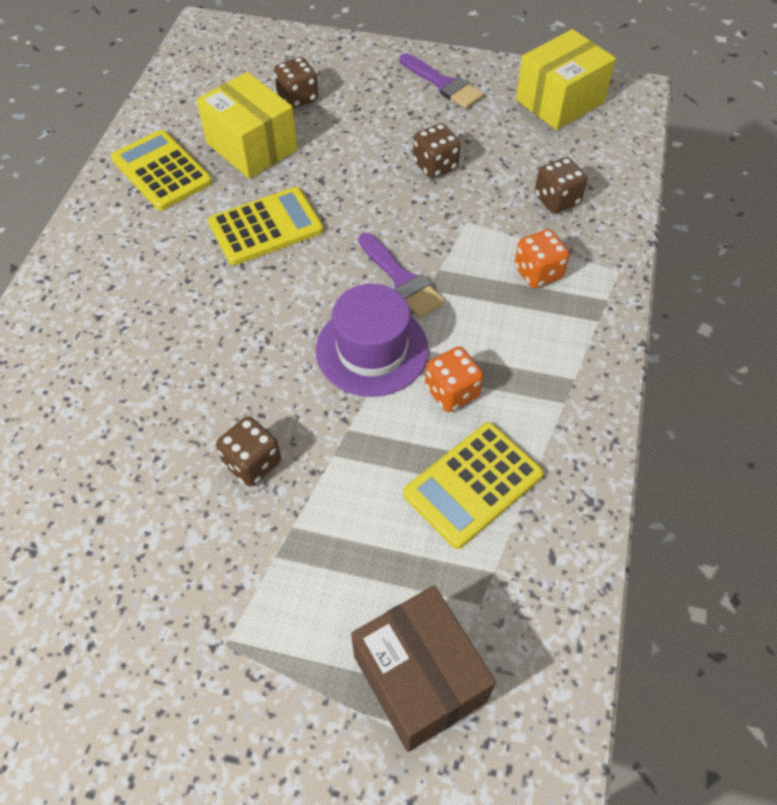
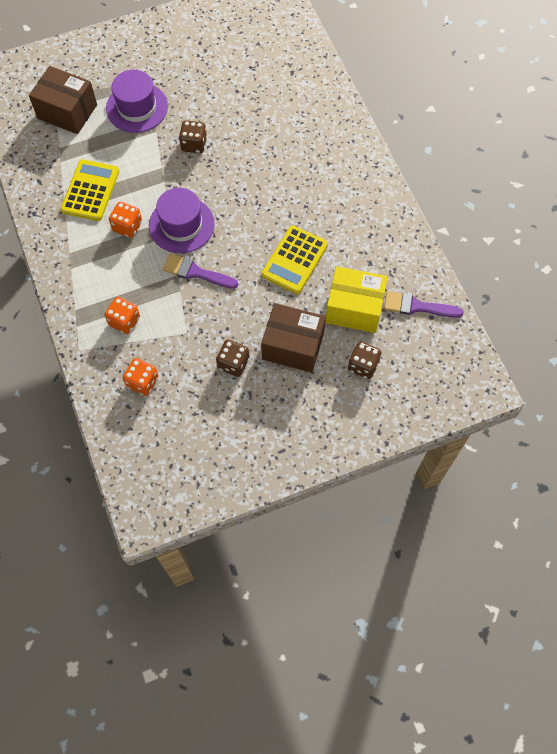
camera: 145 degrees right, 10 degrees up
(162, 171) = (387, 259): yellow calculator -> none
(288, 599) = (137, 107): none -> purple hat
(354, 148) = (293, 346): none -> brown box
(443, 84) = (279, 441): purple brush -> purple brush (417, 306)
(557, 200) = (142, 382): brown dice -> orange dice
(559, 101) = (189, 475): yellow box -> none

